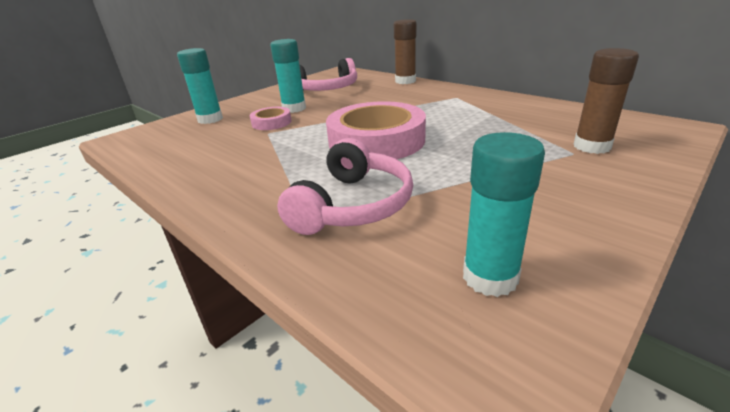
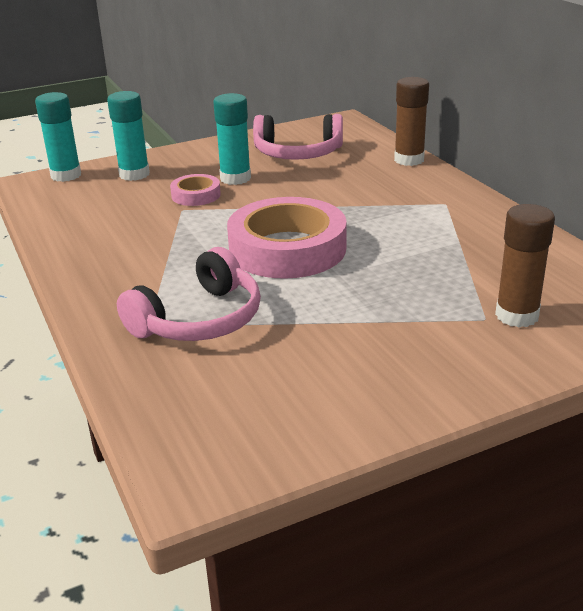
camera: 20 degrees right, 0 degrees up
(490, 277) = (254, 414): turquoise glue stick -> turquoise glue stick (66, 175)

